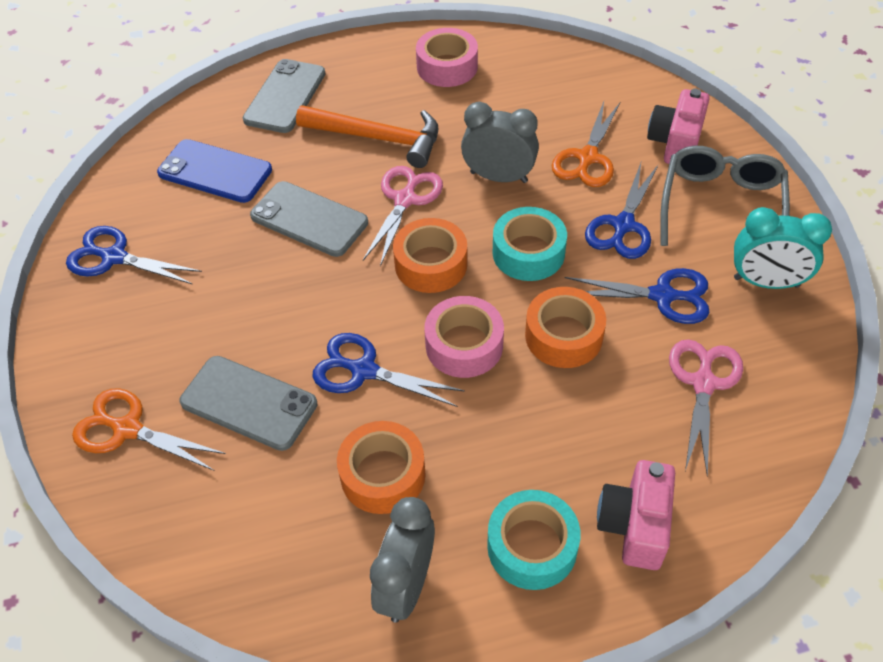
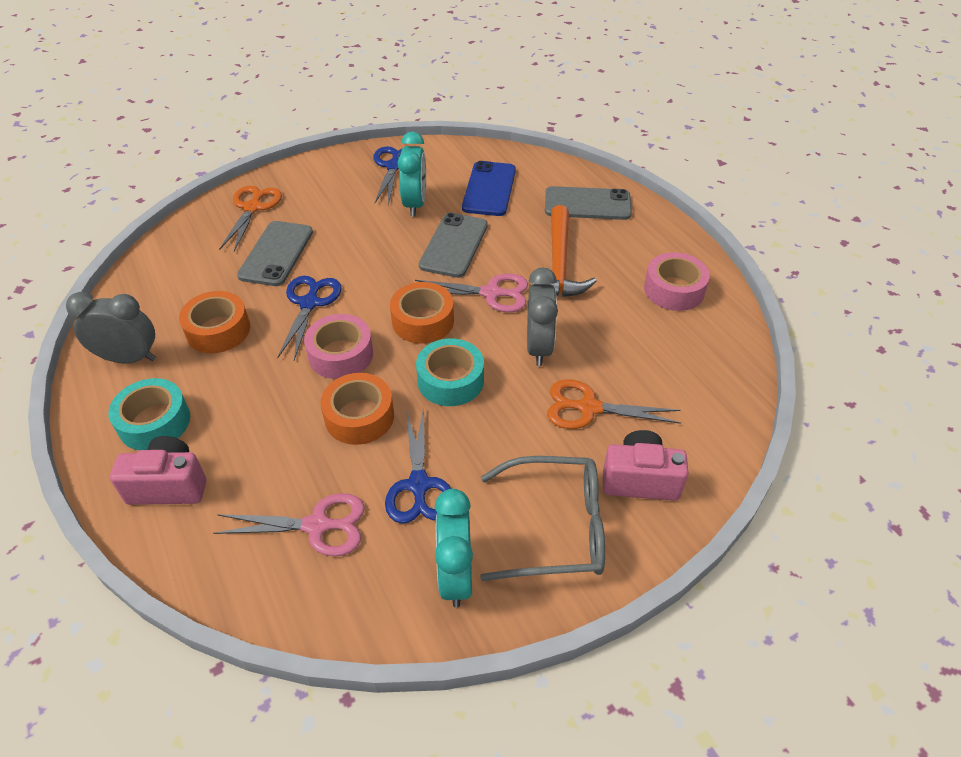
camera: 75 degrees right, 5 degrees down
(210, 245) = (415, 204): none -> turquoise clock
(623, 225) = (504, 445): blue scissors -> none

